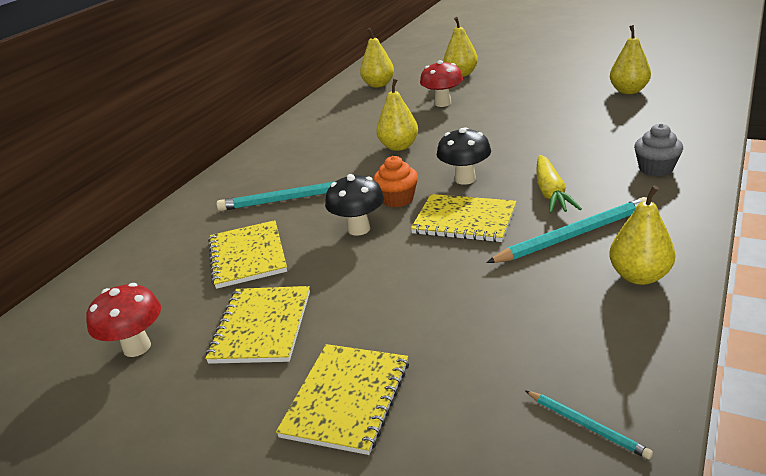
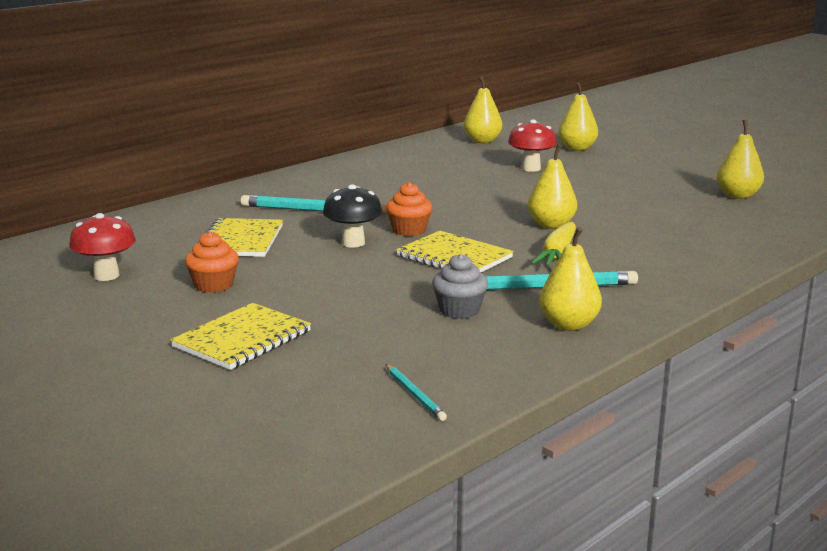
camera: 15 degrees right, 10 degrees down
(261, 326) = (213, 285): yellow notebook -> orange cupcake
(399, 146) = (451, 193): yellow pear -> yellow pear (551, 225)
(465, 179) = (487, 229): black mushroom -> none
(656, 169) = (683, 259): grey cupcake -> grey cupcake (459, 310)

